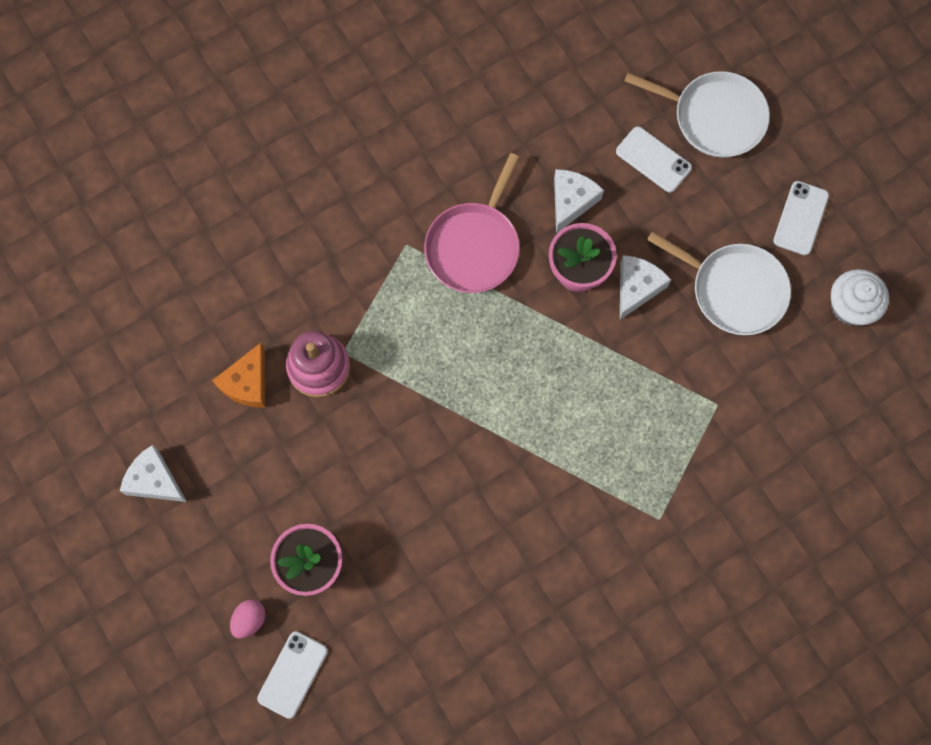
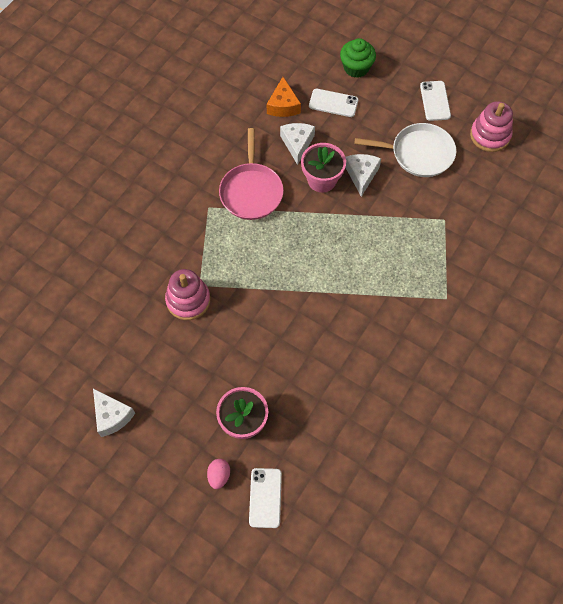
camera: 25 degrees left, 10 degrees down
(154, 480) = (112, 416): white cheese -> white cheese turned 135 degrees counterclockwise
(247, 383) = (146, 329): orange cheese -> orange cheese (283, 105)
(714, 117) = (356, 68): white pan -> green cupcake
(851, 306) = (490, 135): white cupcake -> pink stacking toy

